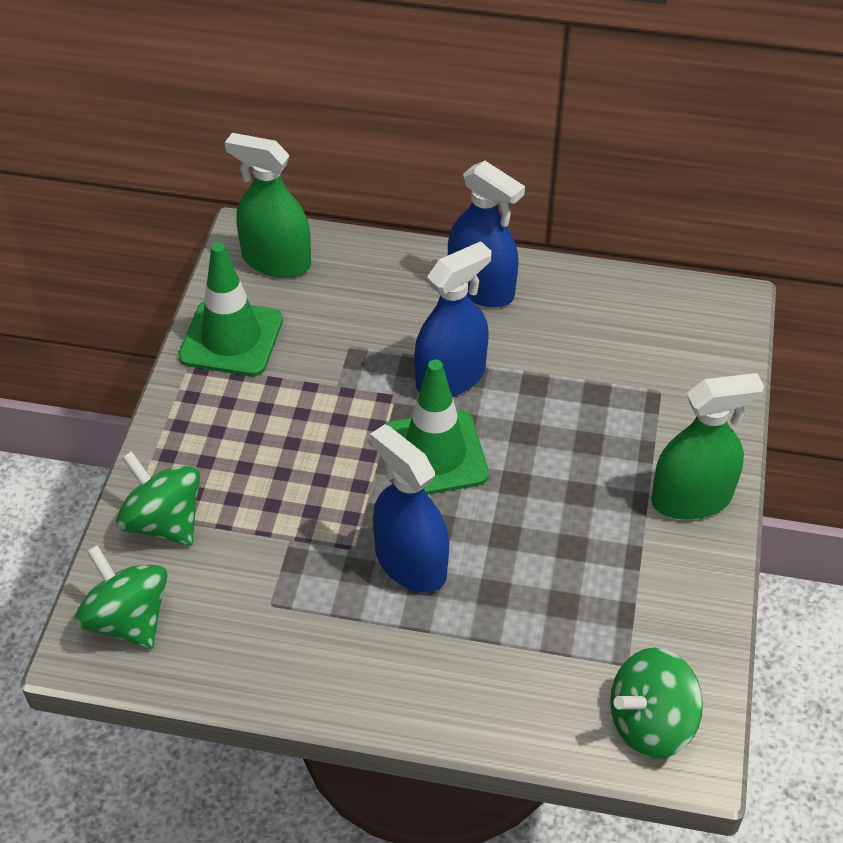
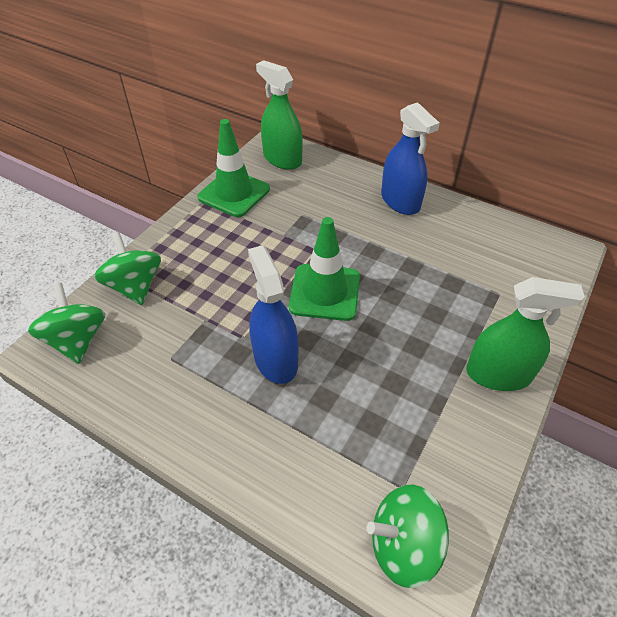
camera: 20 degrees right, 0 degrees up
(450, 377) = (357, 248): blue spray bottle -> none

